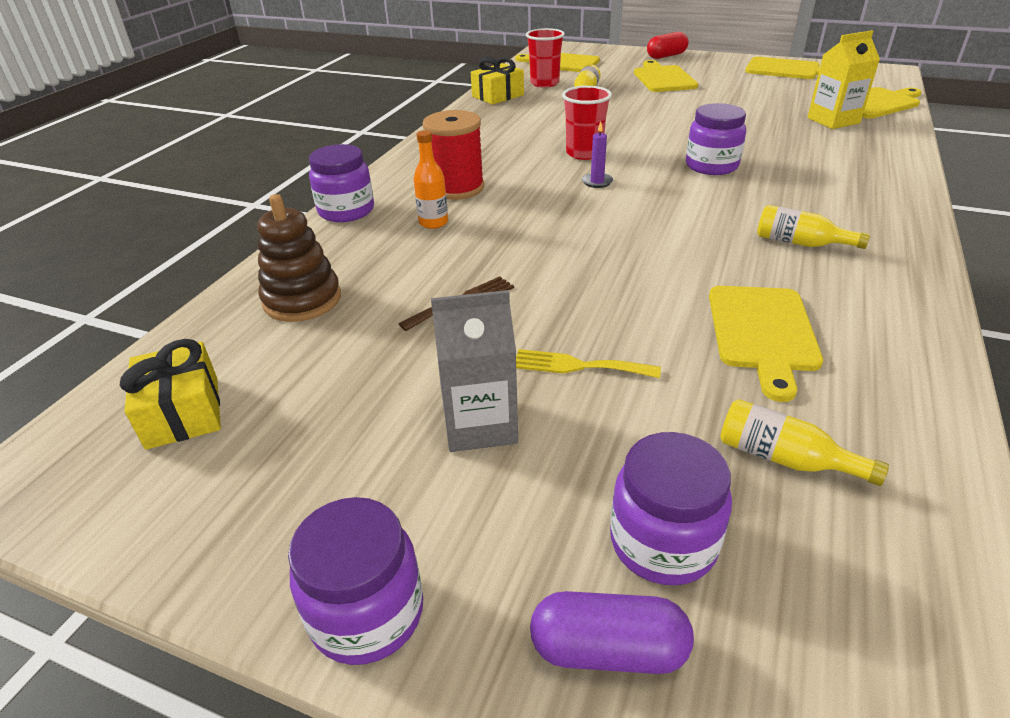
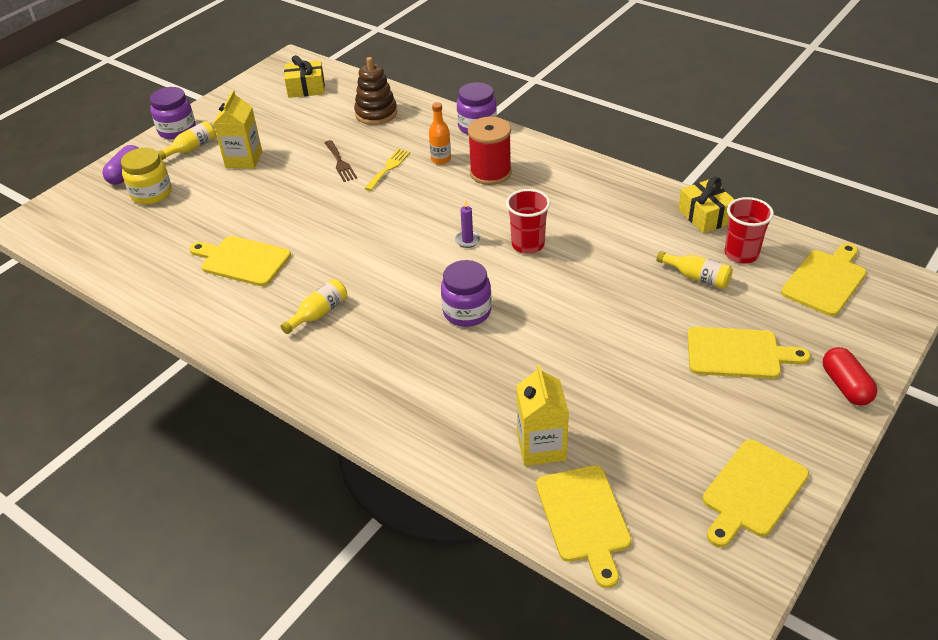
camera: 105 degrees right, 5 degrees up
(480, 424) = (244, 159): grey carton -> yellow carton
(578, 366) = (261, 192): yellow fork -> yellow fork (388, 168)
(663, 543) = (151, 194): purple jar -> yellow jar
(784, 458) = (161, 236): yellow bottle -> yellow bottle (191, 148)

